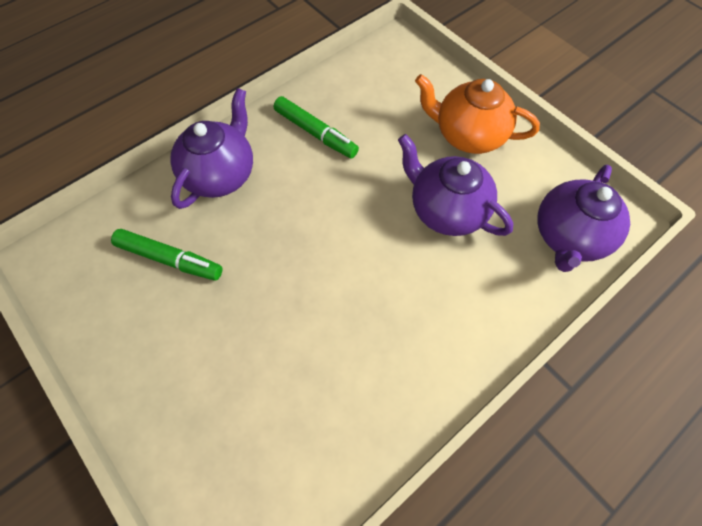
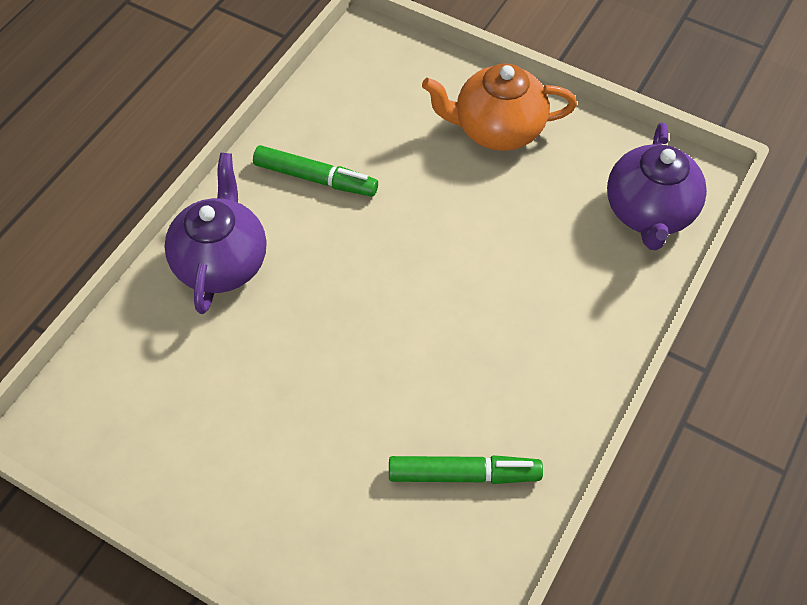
camera: 20 degrees left, 5 degrees down
(170, 259) = (207, 378): green marker -> green marker (463, 474)
(446, 210) = (506, 223): purple teapot -> none

